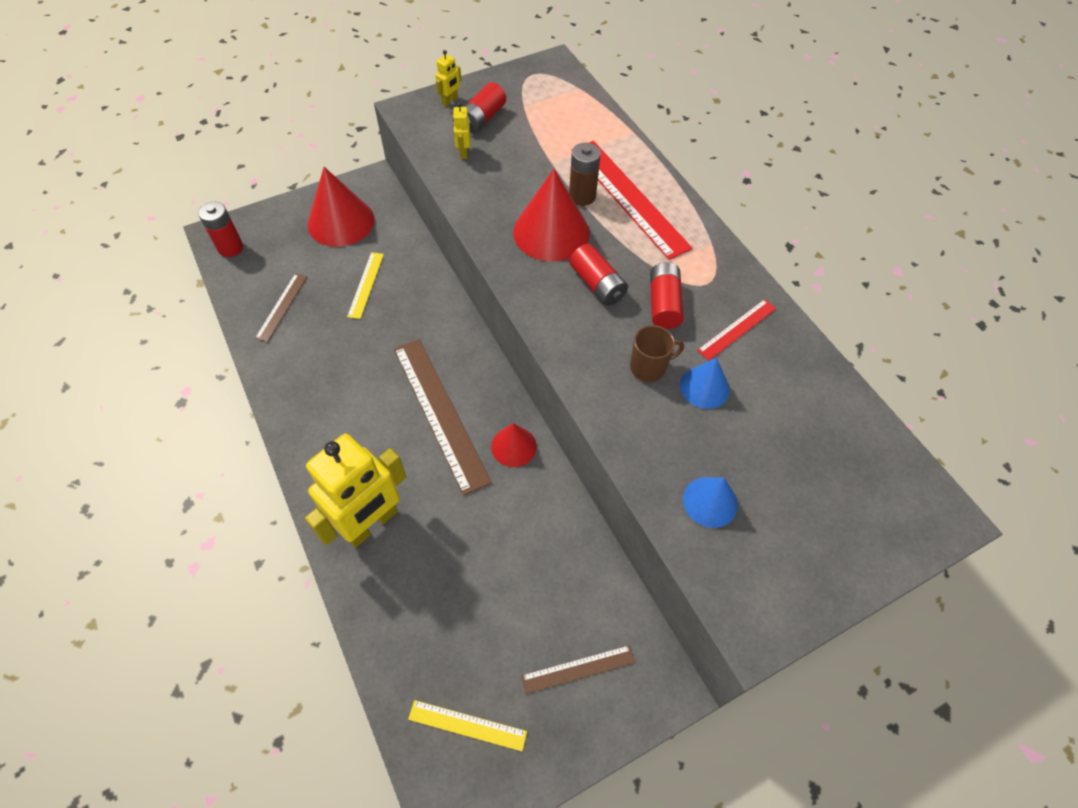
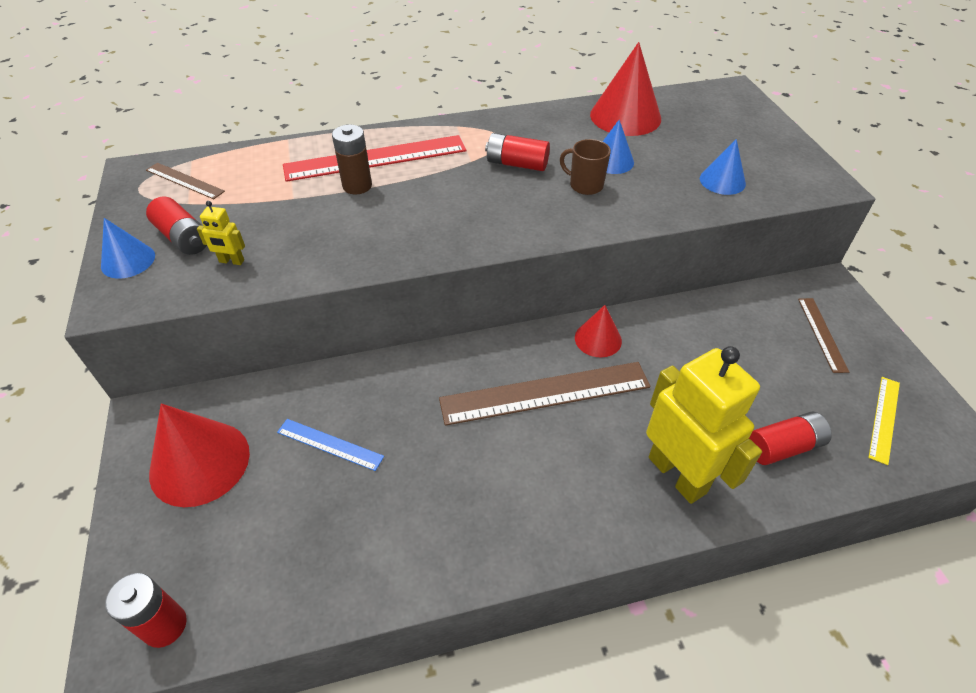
camera: 75 degrees left, 10 degrees down
(282, 307) = (324, 552): brown ruler -> brown ruler (185, 180)
(366, 285) = (330, 444): yellow ruler -> blue ruler
(450, 101) = (128, 260): yellow robot -> blue cone
(551, 232) = (396, 214): red cone -> red cone (625, 116)
(597, 284) = (479, 197): red battery -> red battery (783, 447)
(649, 367) = (585, 185): brown mug -> brown mug turned 60 degrees counterclockwise
(737, 329) = (556, 133): red ruler -> none

